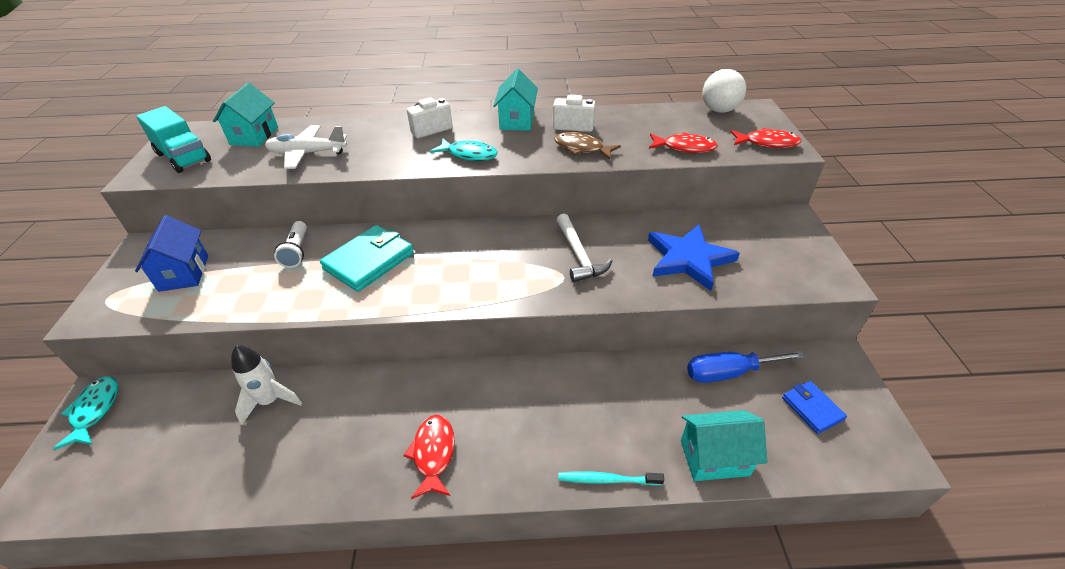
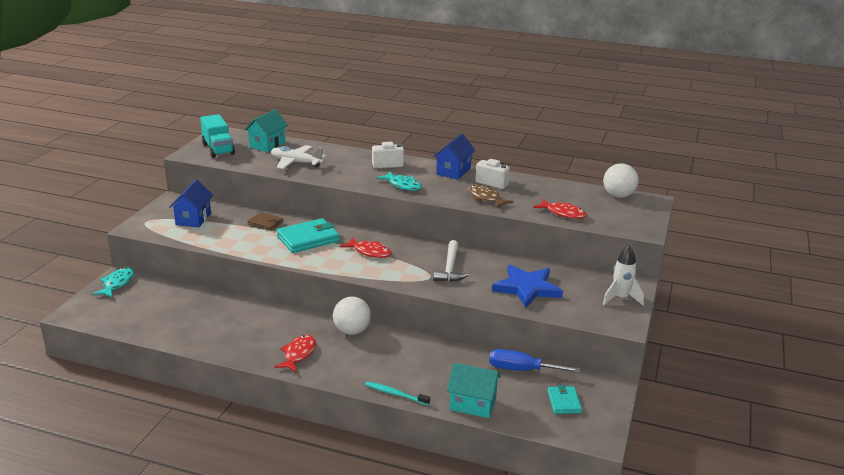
camera: 20 degrees right, 15 degrees down
(270, 401) = (215, 305): white rocket -> white rocket (620, 298)
(297, 251) = (265, 223): white flashlight -> brown wallet
(486, 382) = (352, 331): none -> white ball
(517, 121) = (453, 171): turquoise house -> blue house
(767, 143) = (631, 224): red fish -> red fish (370, 252)
(812, 408) = (564, 402): blue wallet -> turquoise wallet

